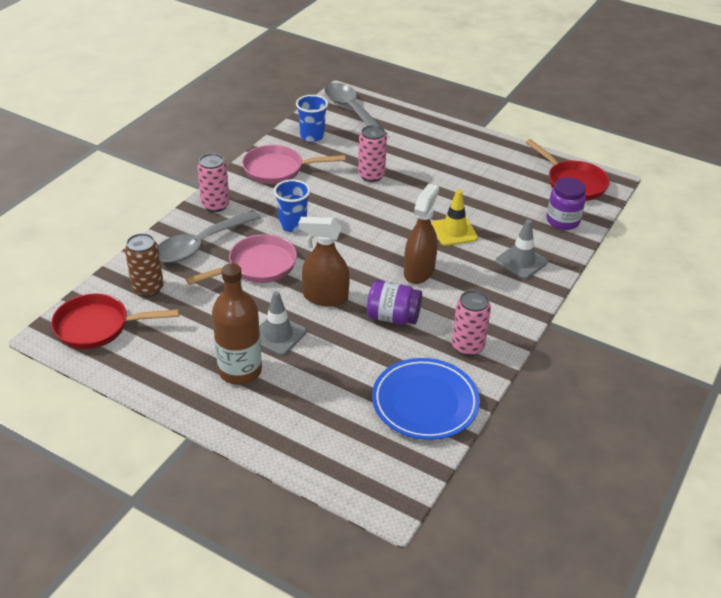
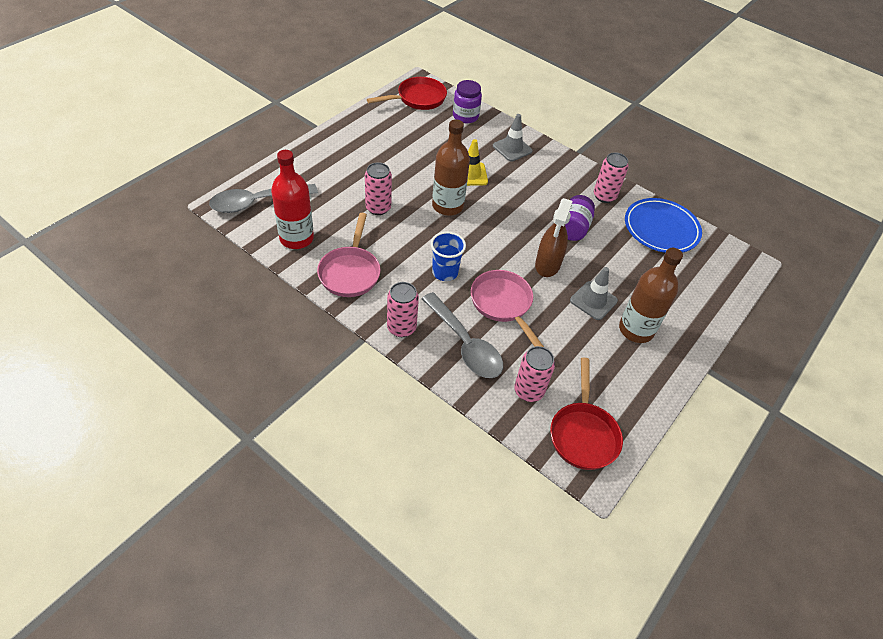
camera: 85 degrees left, 10 degrees up
(148, 288) = (528, 391): brown can -> pink can
(312, 136) = (296, 238): blue cup -> red bottle
(393, 219) = (447, 206): none -> brown bottle
(419, 271) = (519, 204): brown spray bottle -> none

